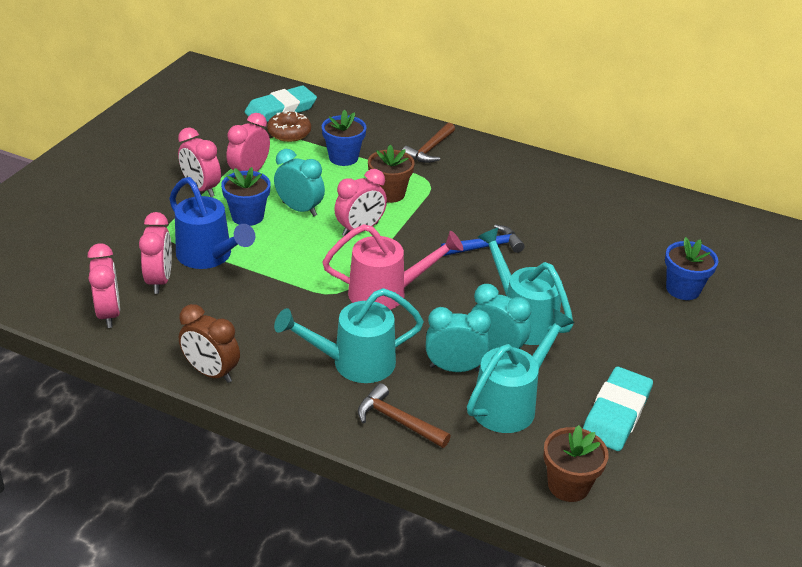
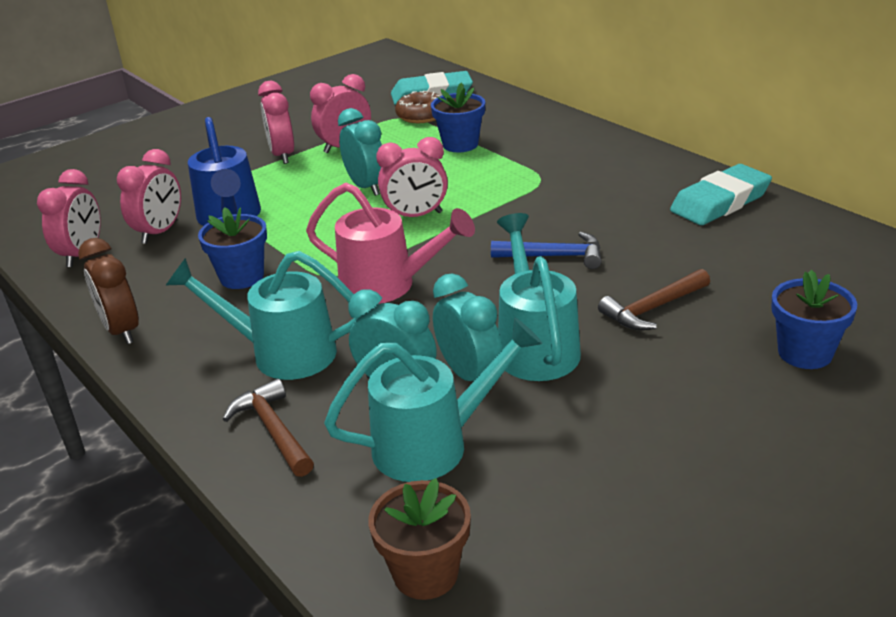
camera: 30 degrees right, 5 degrees down
(247, 216) = (305, 186): blue flower pot -> blue flower pot (242, 277)
(389, 193) = (482, 185): brown flower pot -> none
(429, 150) = (569, 148): brown hammer -> brown hammer (652, 309)
(616, 413) = (574, 494): turquoise eraser -> turquoise eraser (720, 202)

